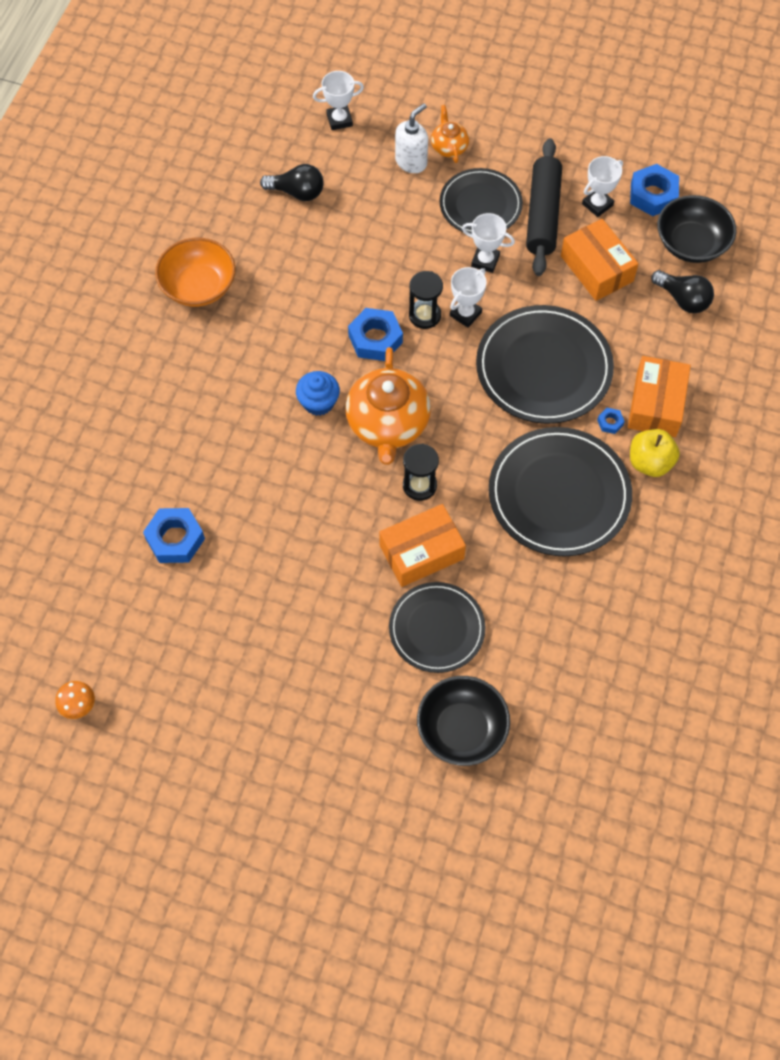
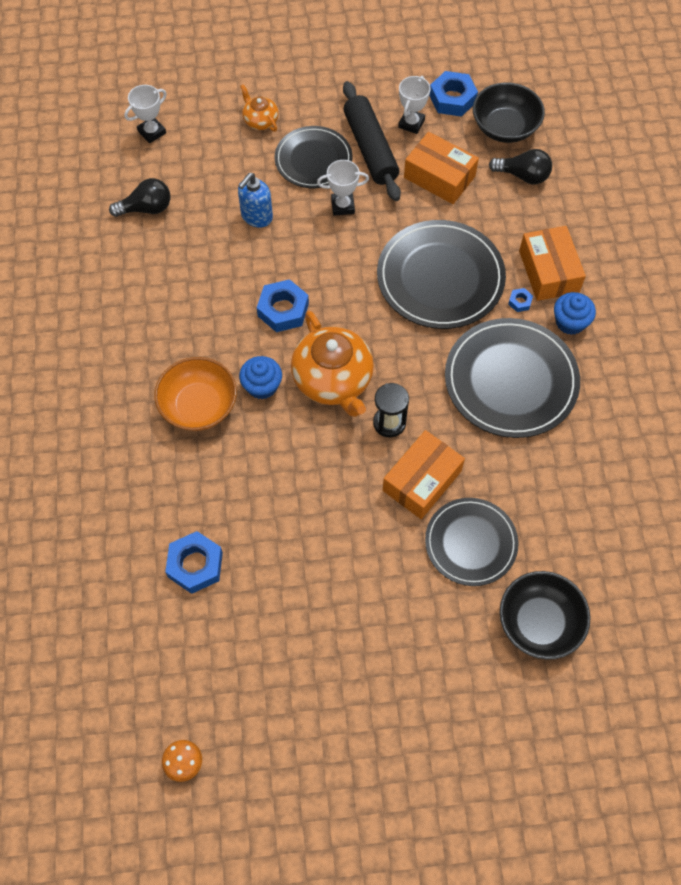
camera: 25 degrees left, 0 degrees up
(198, 286) = (99, 326): orange bowl -> orange bowl (199, 406)
(396, 239) = (256, 216): none -> blue soap dispenser
(411, 162) = (234, 145): white soap dispenser -> none
(425, 315) = (315, 273): black hourglass -> none
(465, 314) = (350, 258): white trophy -> none
(650, 462) = (570, 322): yellow apple -> blue cupcake

